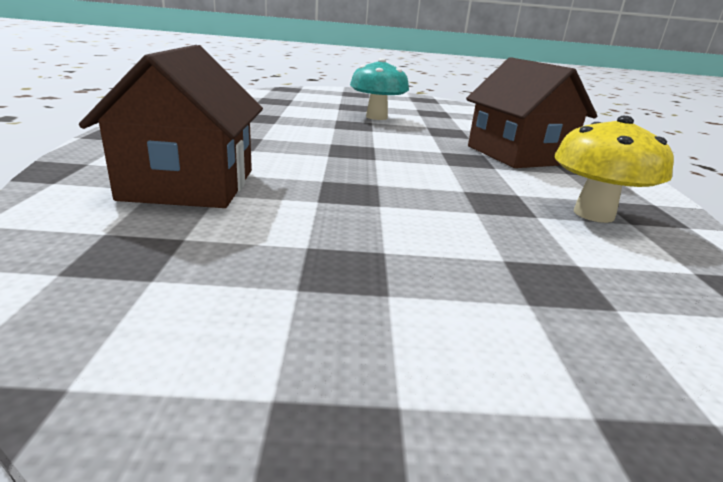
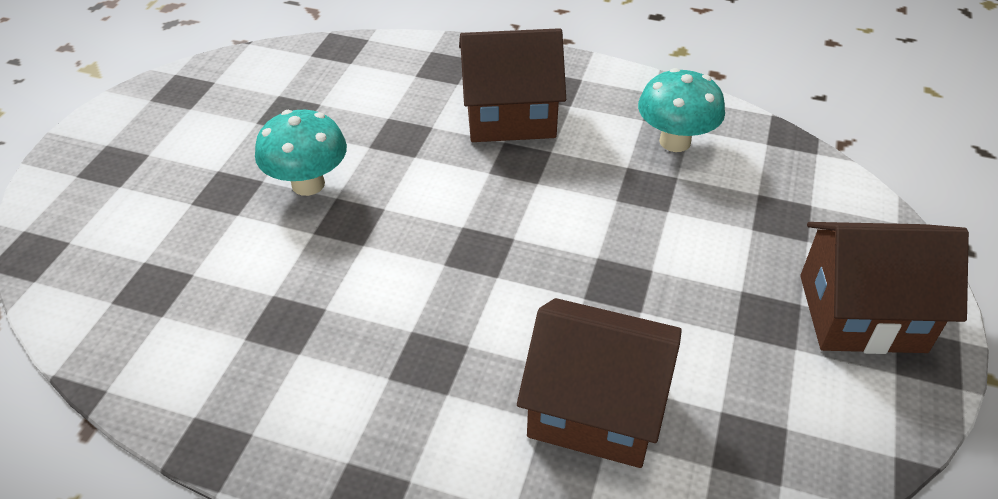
camera: 70 degrees left, 20 degrees up
(406, 356) = (861, 313): none -> brown house
(593, 214) = (675, 142): yellow mushroom -> turquoise mushroom

